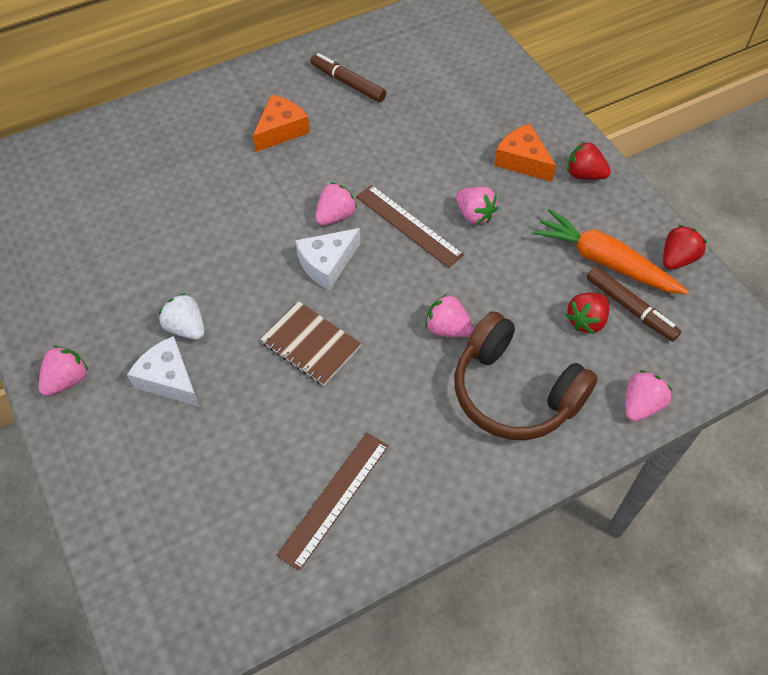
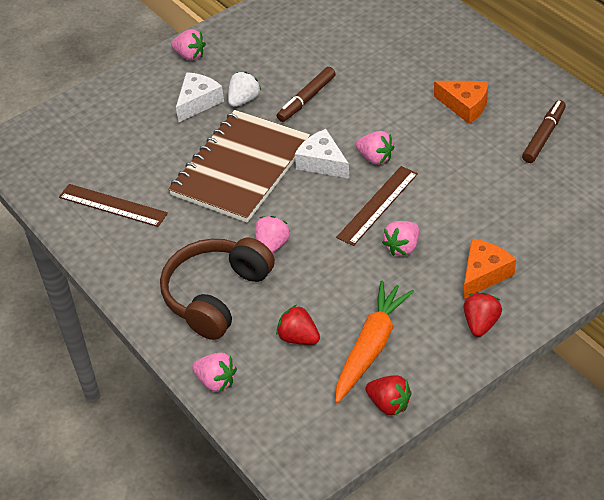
camera: 85 degrees right, 10 degrees down
(311, 344) = (241, 168): brown notebook -> brown notebook, size x1.92
(630, 308) = (319, 369): brown marker -> brown marker (306, 99)

